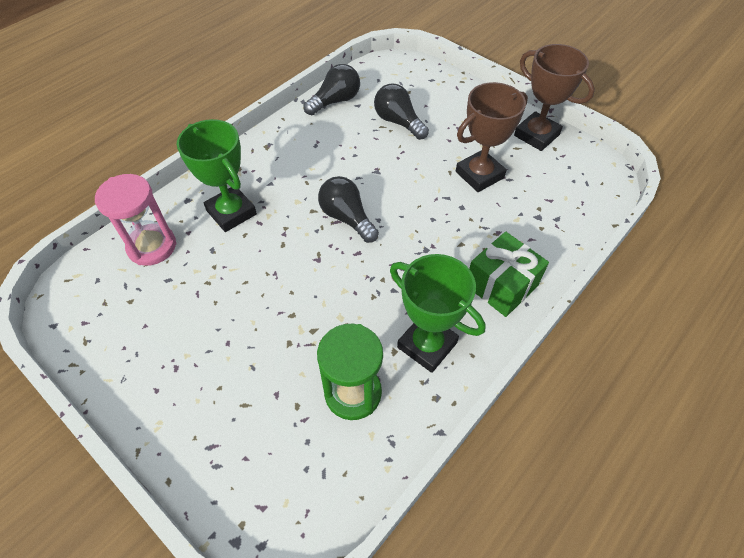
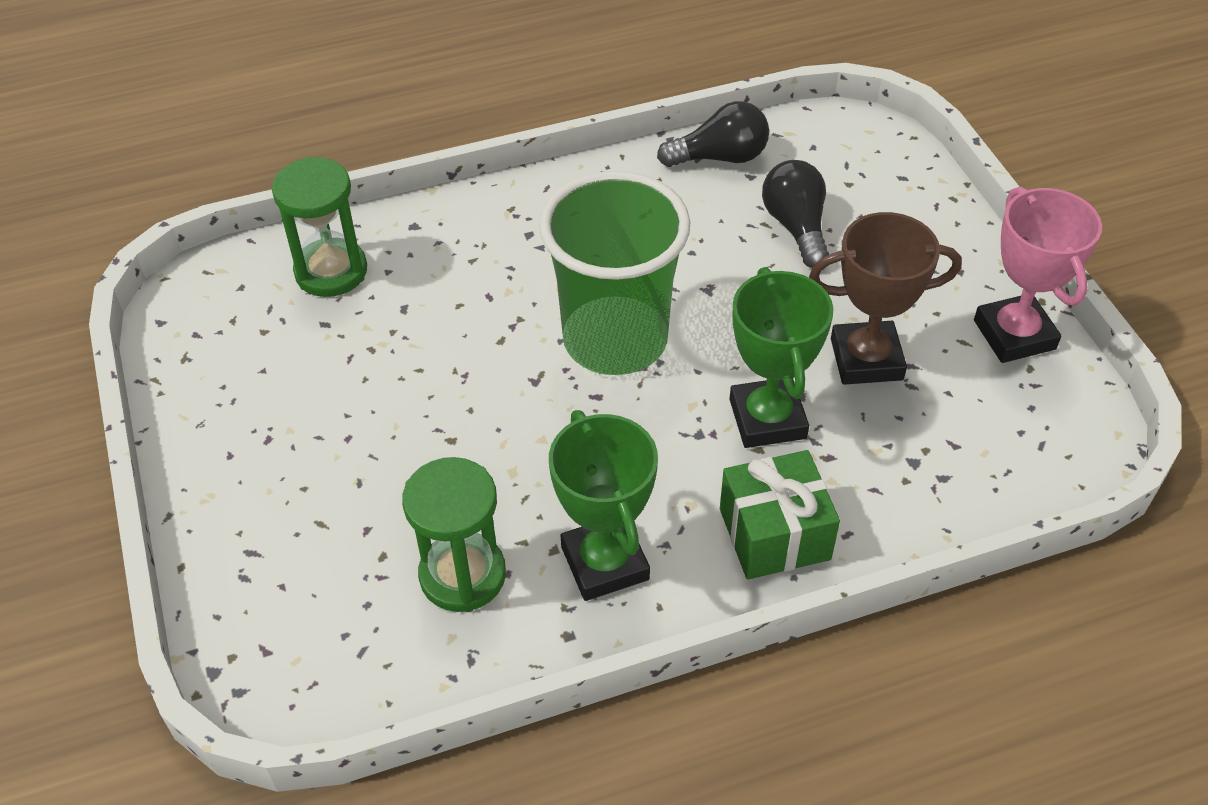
camera: 30 degrees right, 5 degrees down
(152, 246) = (331, 271): pink hourglass -> green hourglass
(231, 212) = (461, 267): green trophy -> green trophy (767, 419)
(347, 218) = (615, 340): black light bulb -> green cup
(536, 135) = (1014, 335): brown trophy -> pink trophy

